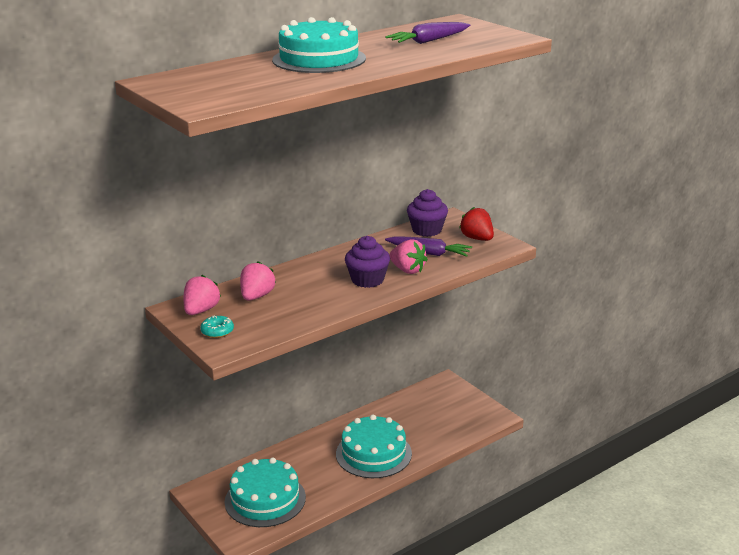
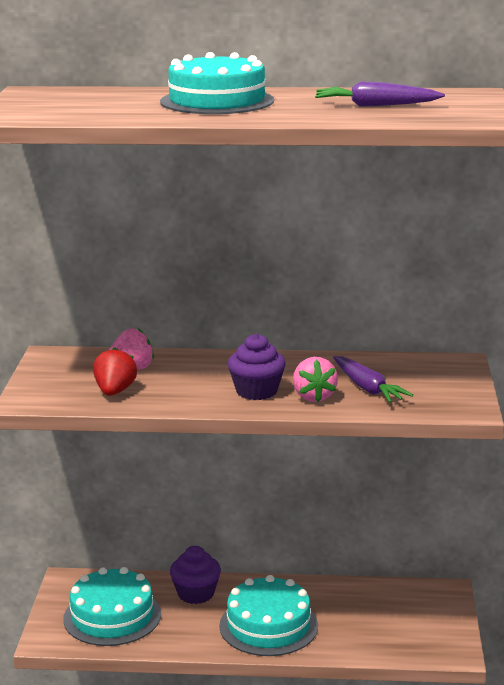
camera: 40 degrees right, 5 degrees down
(201, 310) = (64, 364): pink strawberry -> none
(217, 331) = (46, 386): turquoise donut -> none
(427, 230) = (408, 366): purple cupcake -> purple cupcake (196, 593)
(477, 238) = (449, 392): red strawberry -> red strawberry (115, 392)

